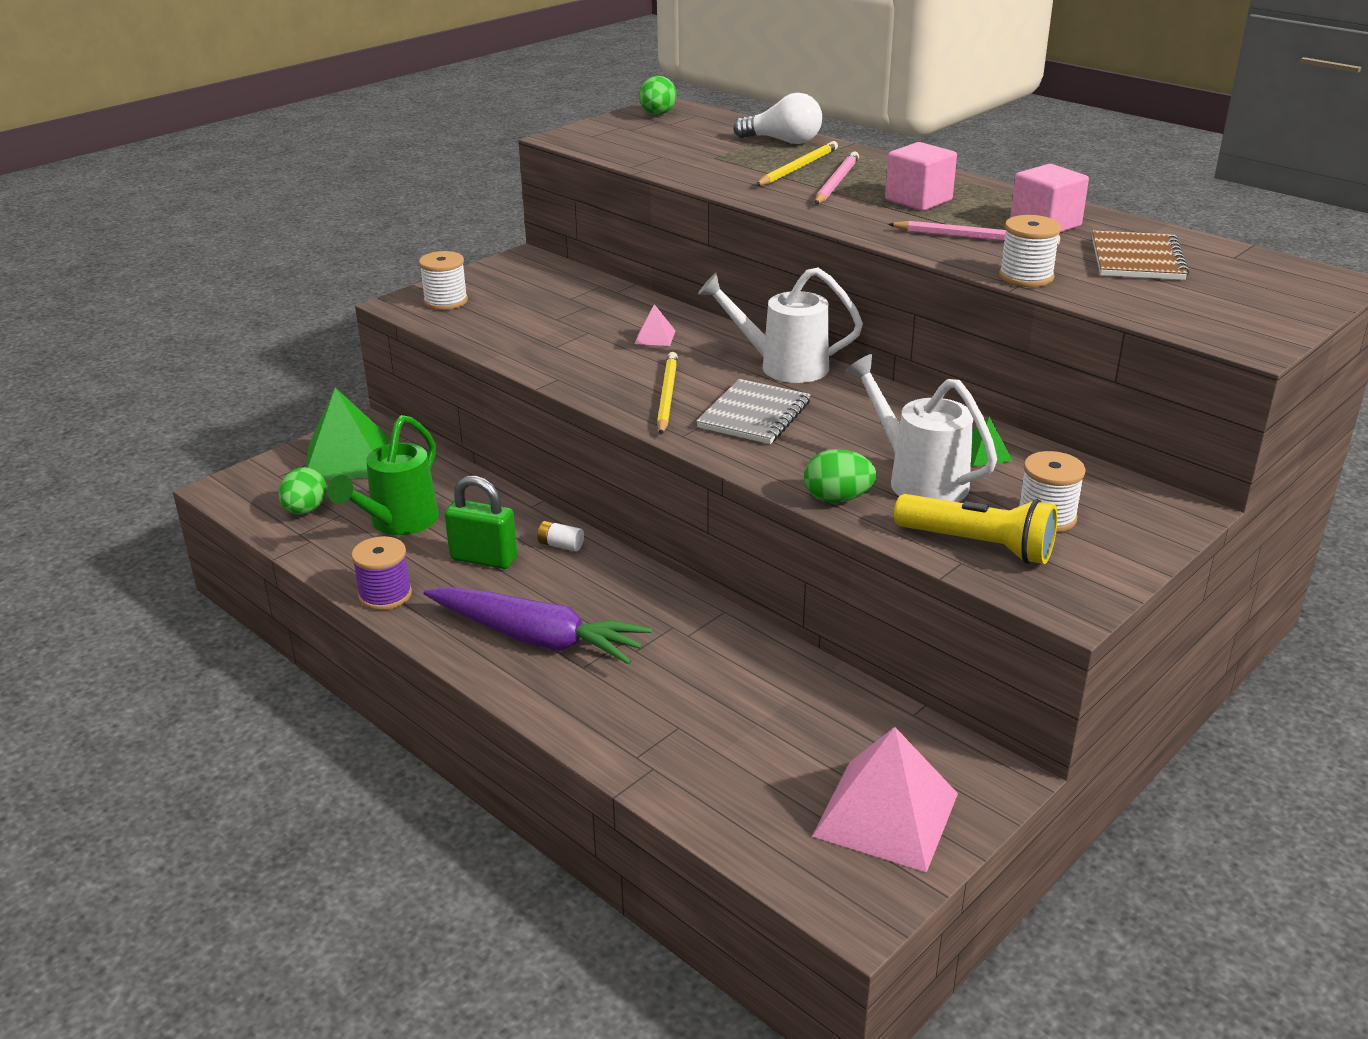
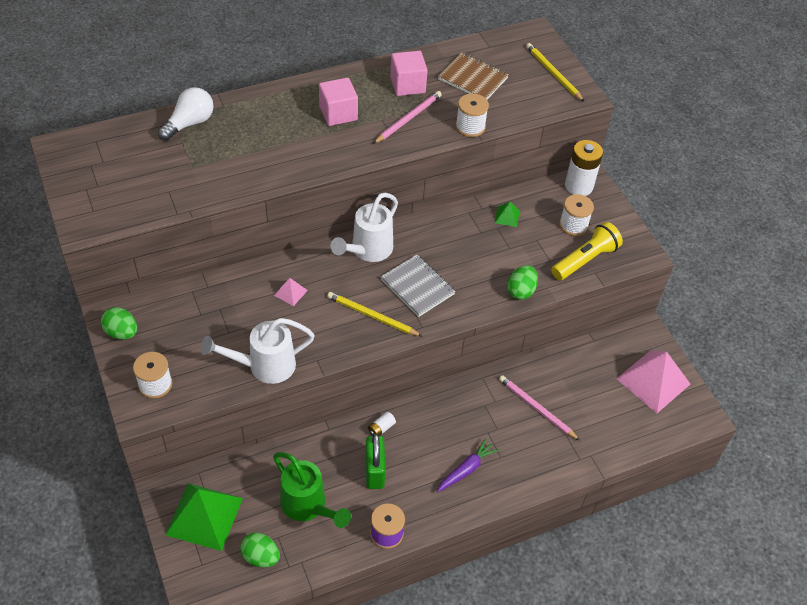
camera: 70 degrees left, 20 degrees up
(484, 559) = (374, 471): green padlock -> green padlock turned 45 degrees counterclockwise
(537, 638) = (466, 469): purple carrot -> purple carrot, size x0.56
(657, 114) = (76, 160): green egg -> green egg (122, 332)
(798, 168) = (245, 138): yellow pencil -> yellow pencil (553, 73)
(836, 182) = (283, 133): pink pencil -> pink pencil (536, 408)
(919, 480) = (519, 252): white watering can -> white watering can (265, 366)
(1148, 504) = (578, 186): none -> white battery

